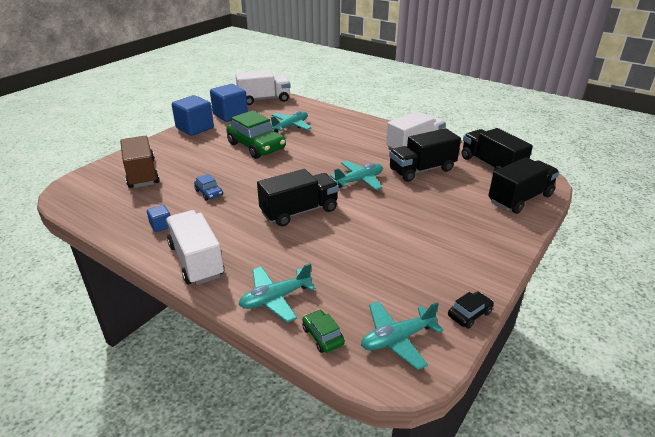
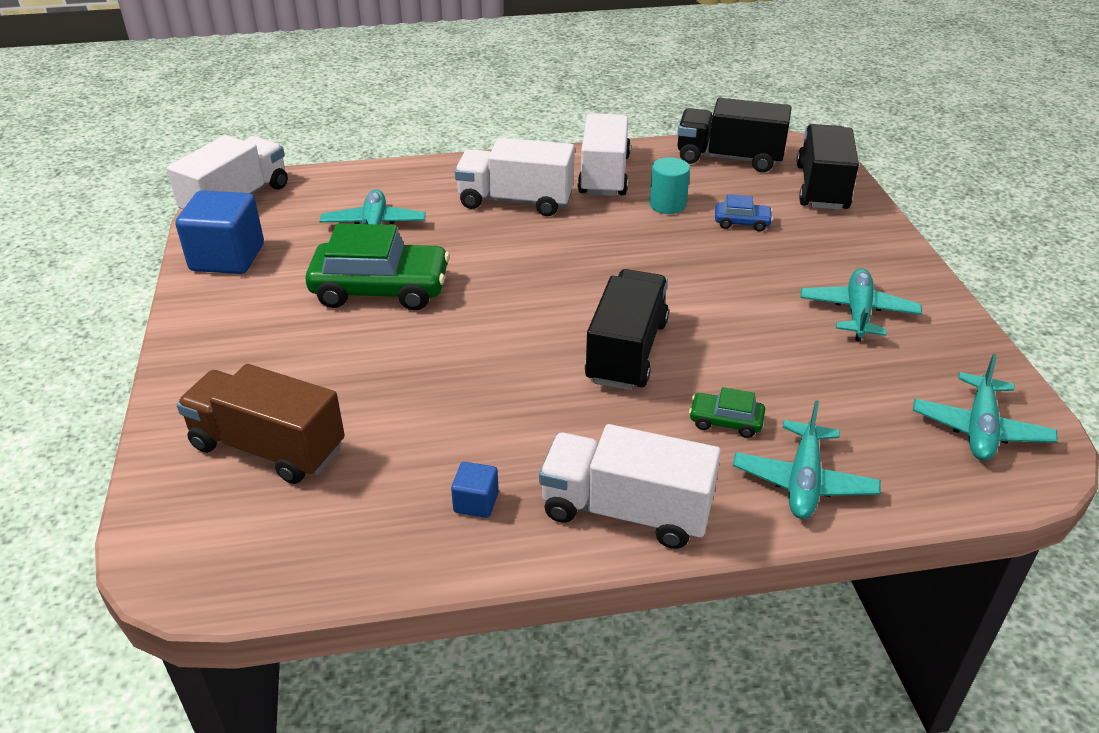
camera: 45 degrees left, 5 degrees up
(195, 128) = (204, 314): blue cube -> none
(209, 193) = (450, 406): blue car -> blue car (742, 222)
(322, 336) = (919, 482): green car -> green car (725, 421)
(358, 140) = (515, 201): none -> white truck
(359, 180) = (621, 262): turquoise plane -> turquoise plane (857, 312)
(422, 170) = (667, 205): black truck -> turquoise cylinder
(469, 314) = (987, 353): black car -> none

